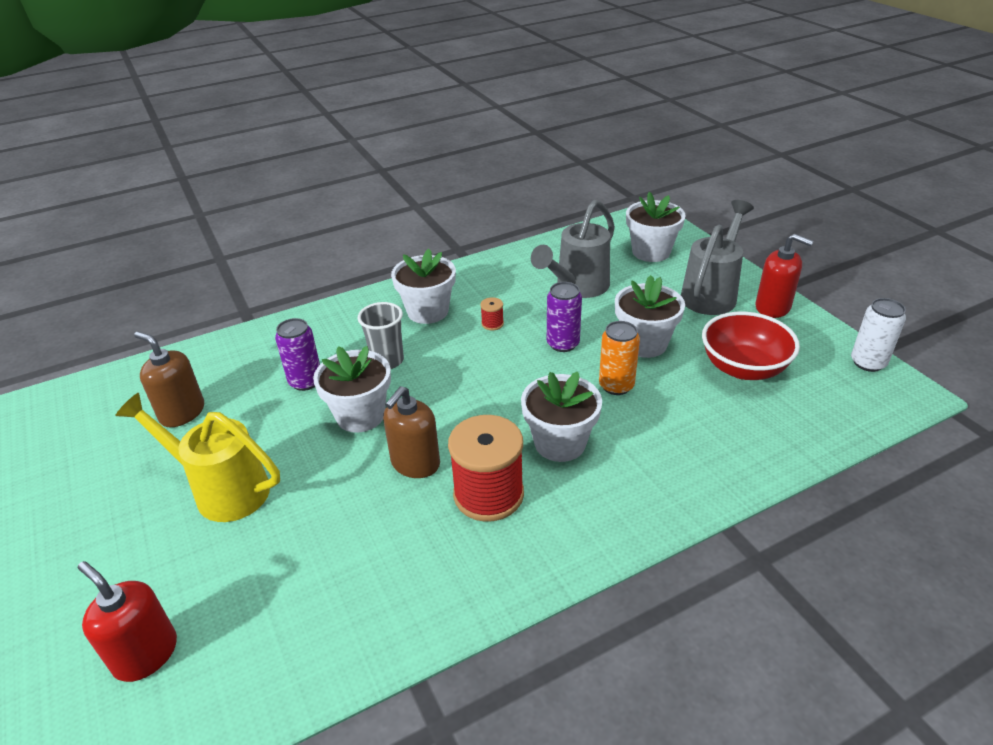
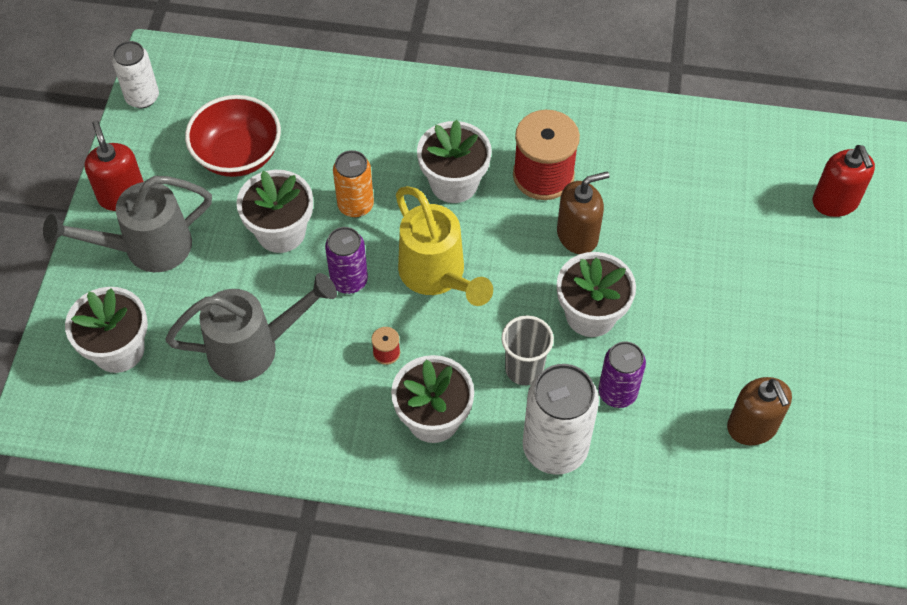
camera: 145 degrees left, 20 degrees up
(222, 489) = (743, 307): yellow watering can -> yellow watering can (437, 276)
(332, 335) = (555, 448): none -> white can

